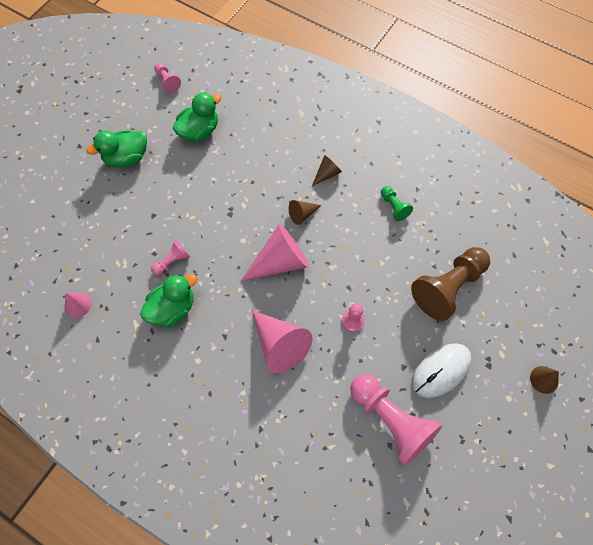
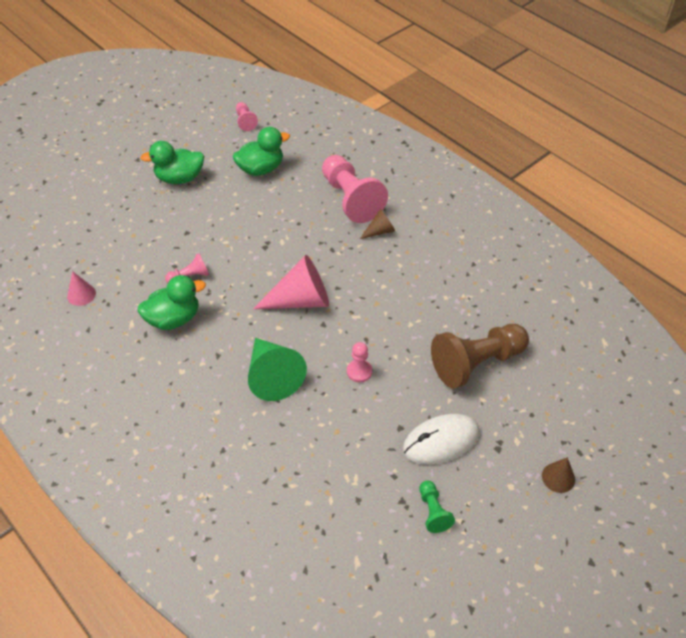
camera: 15 degrees right, 15 degrees down
(280, 345) = (272, 376): pink cone -> green cone
(302, 214) = (340, 262): brown cone -> none
(391, 420) = (367, 476): pink pawn -> pink pawn (351, 199)
(394, 207) = (442, 275): green pawn -> green pawn (433, 511)

